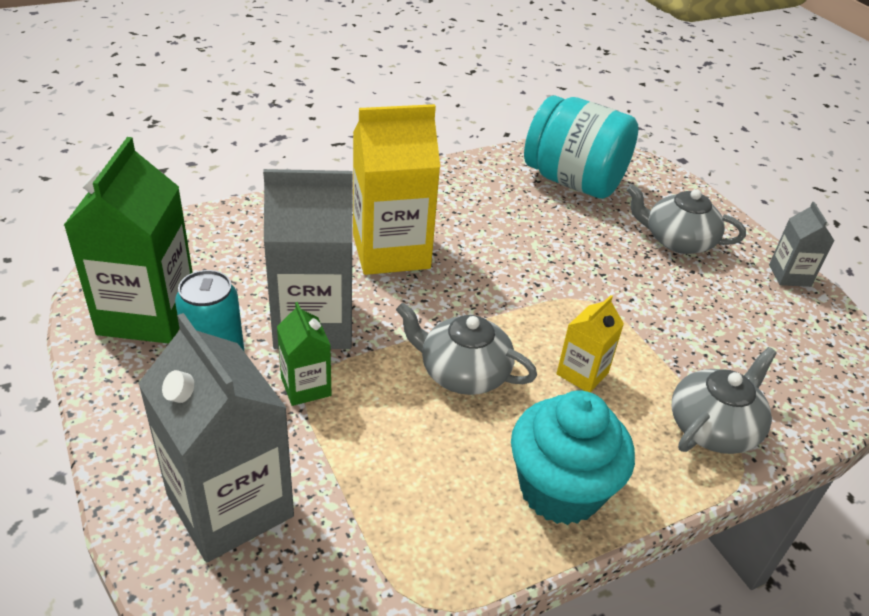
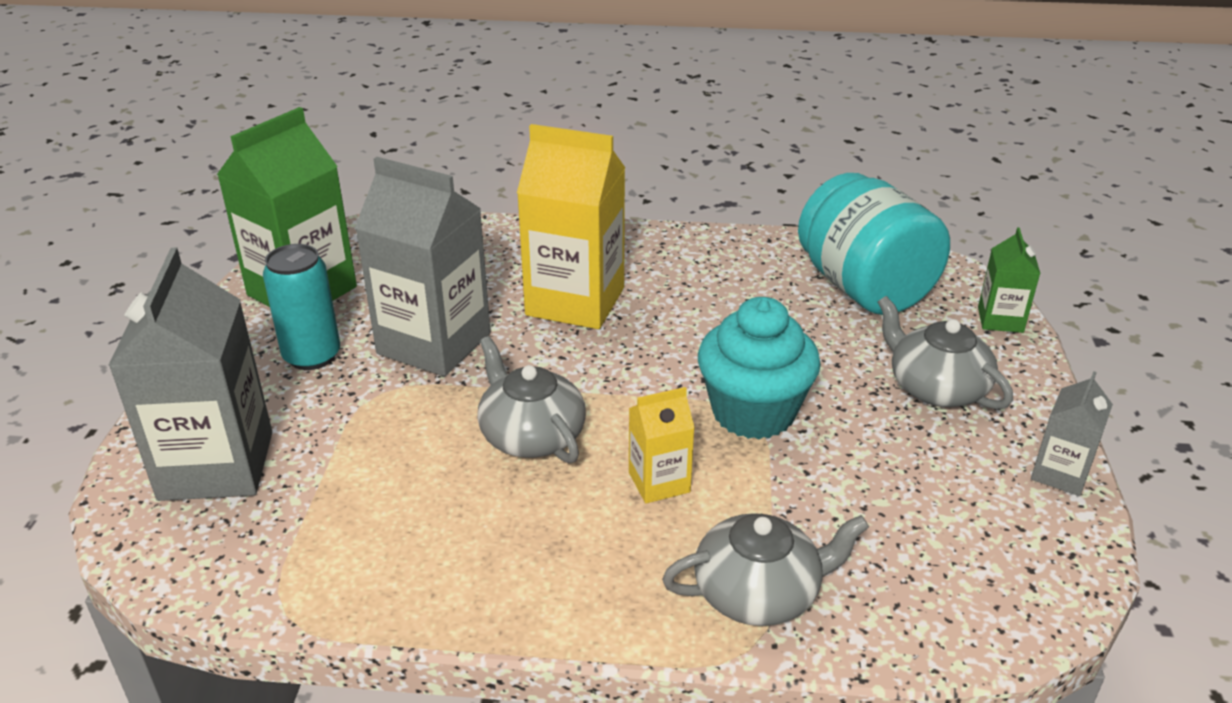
camera: 35 degrees right, 5 degrees down
(306, 386) = (372, 395): green carton -> green carton (1000, 320)
(560, 490) = (516, 578): turquoise cupcake -> turquoise cupcake (753, 412)

